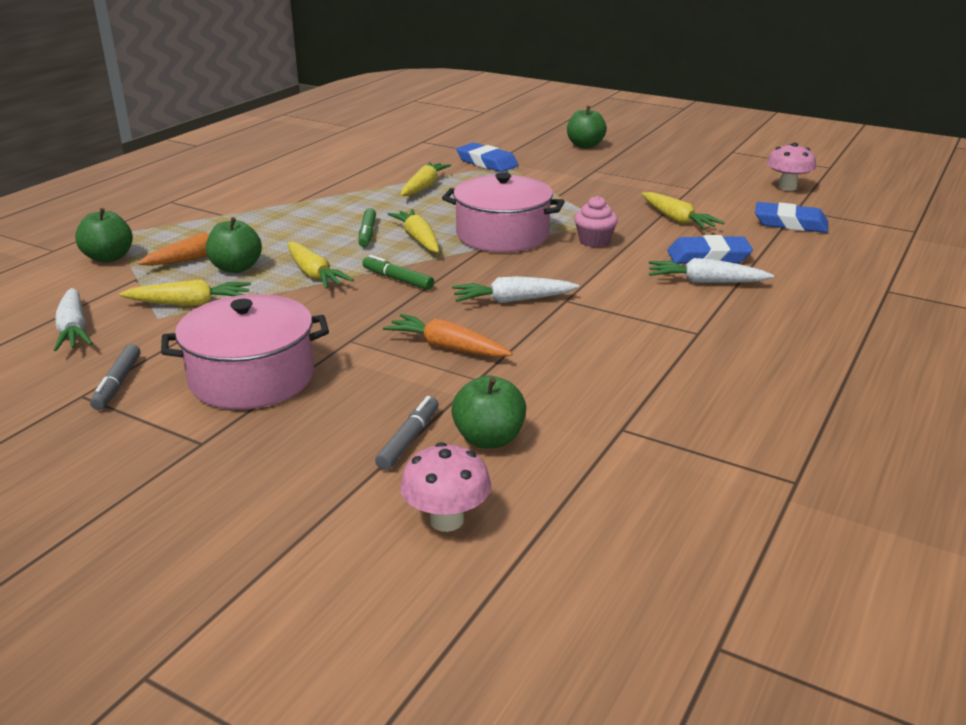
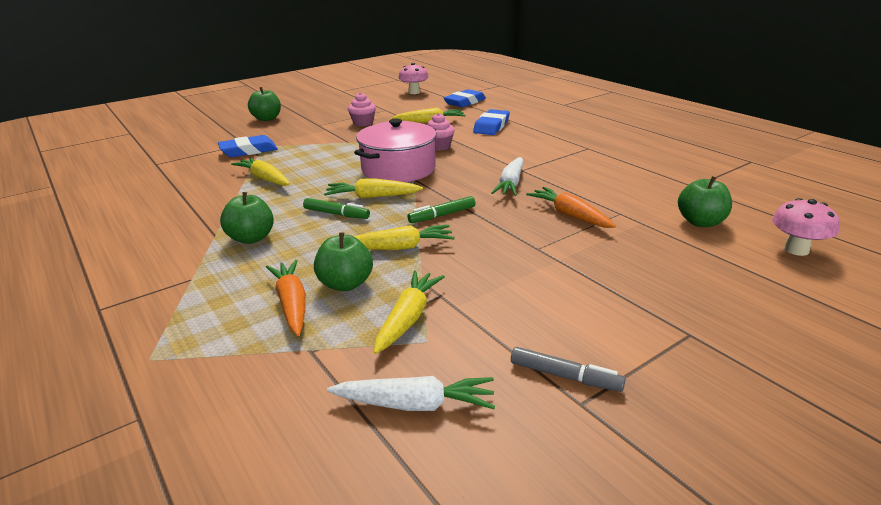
camera: 65 degrees left, 0 degrees up
(109, 257) = (224, 367): green apple -> green apple (251, 238)
(252, 378) = (584, 298): pink pot -> none
(409, 440) = (698, 247): grey marker -> none
(447, 347) = (570, 215): orange carrot -> orange carrot turned 90 degrees clockwise
(627, 188) = (363, 123): none -> pink cupcake
(705, 282) = (525, 133): white carrot -> none

